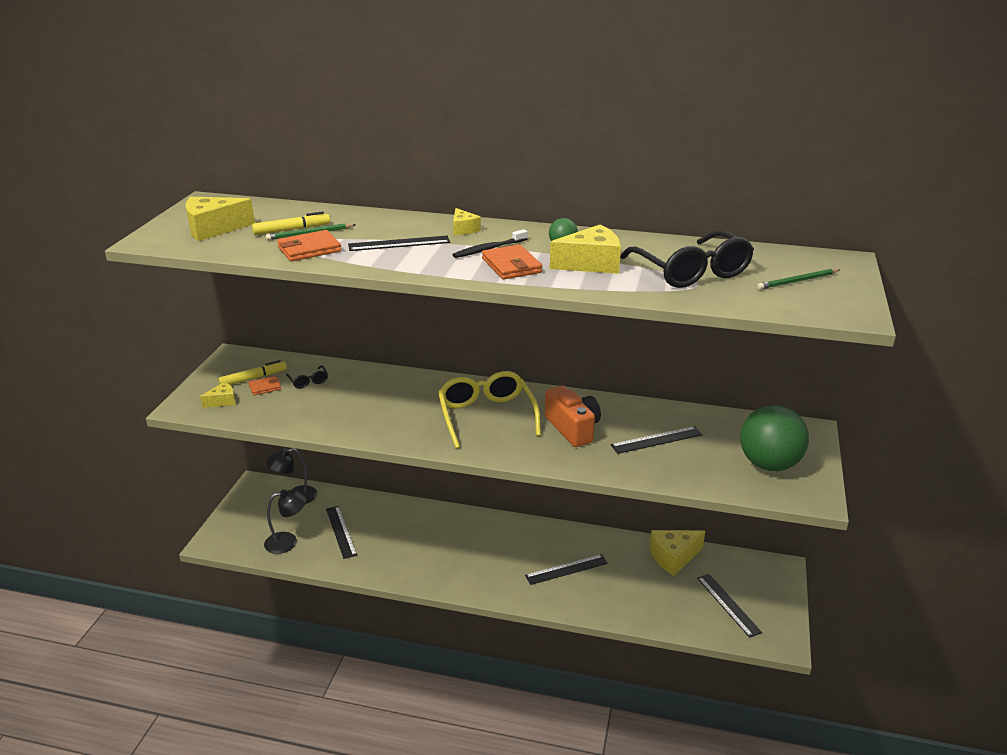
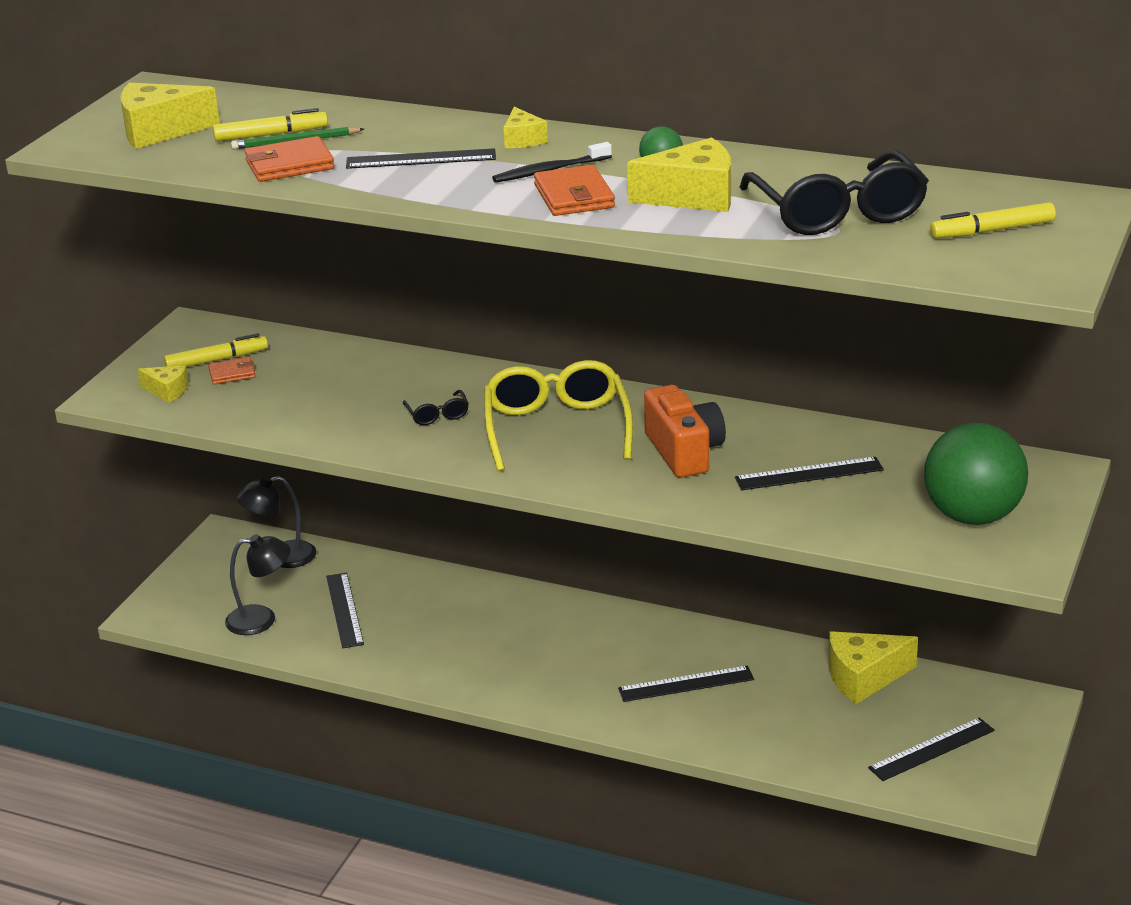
camera: 10 degrees right, 0 degrees up
(222, 401) = (167, 391): yellow cheese -> yellow cheese turned 45 degrees clockwise
(308, 381) = (298, 367): black glasses -> black glasses (437, 415)
(728, 604) = (932, 749): black ruler -> black ruler turned 75 degrees clockwise
(797, 281) = (992, 230): green pencil -> yellow marker

